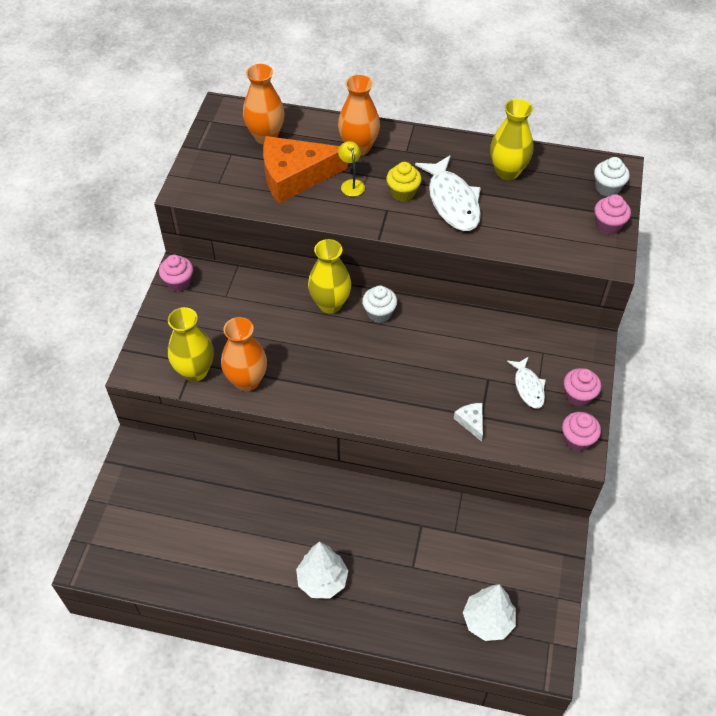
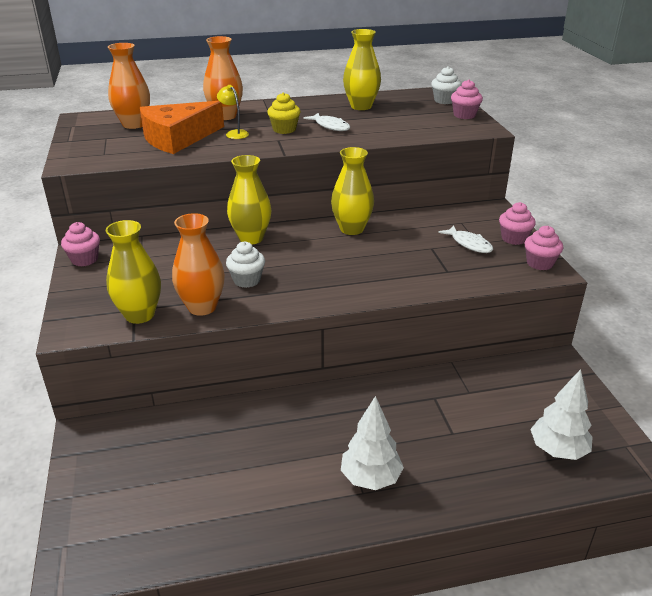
camera: 25 degrees left, 20 degrees down
(379, 313) = (301, 233): white cupcake -> white cupcake (247, 280)
(429, 324) = (351, 229): none -> yellow vase
(452, 201) = (330, 126): white fish -> white fish, size x0.57
(471, 422) = (442, 277): white cheese -> none

